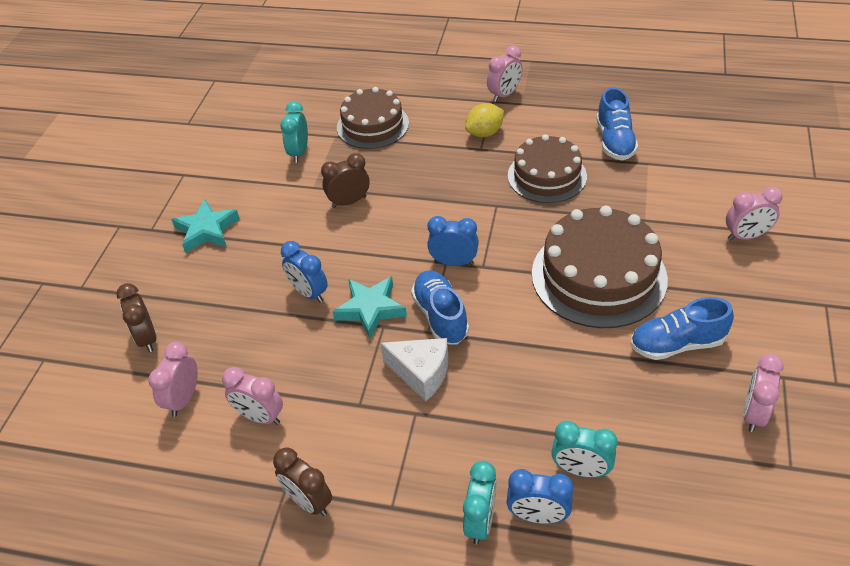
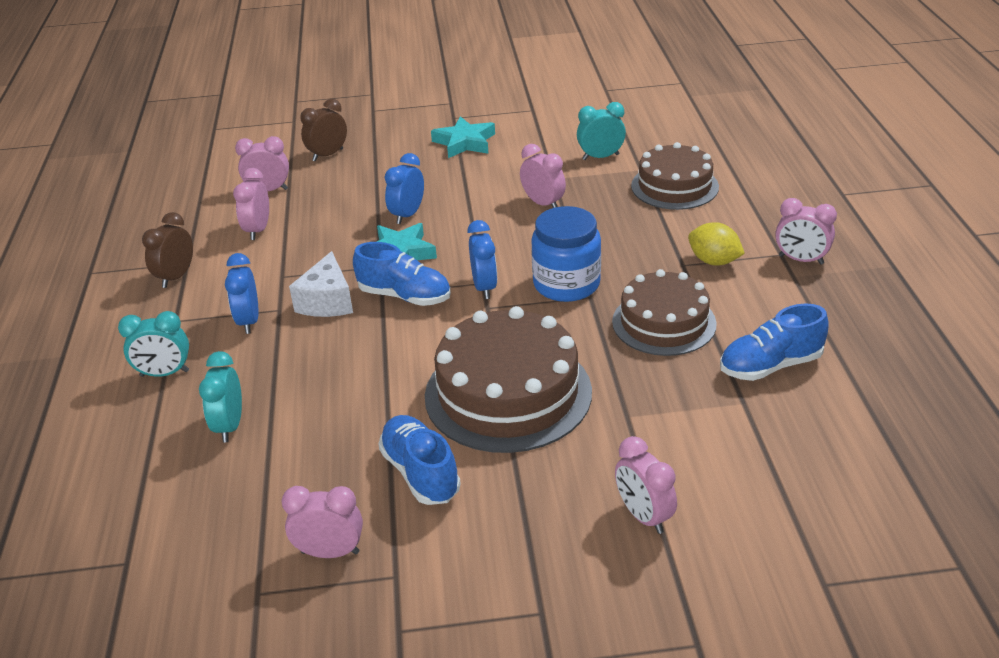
camera: 70 degrees right, 10 degrees down
(349, 202) = (543, 203): brown clock -> pink clock
(440, 316) = (404, 296): blue shoe -> blue shoe turned 60 degrees clockwise
(474, 214) = (566, 284): none -> blue jar
(538, 516) = (173, 407): blue clock -> blue clock (249, 321)

